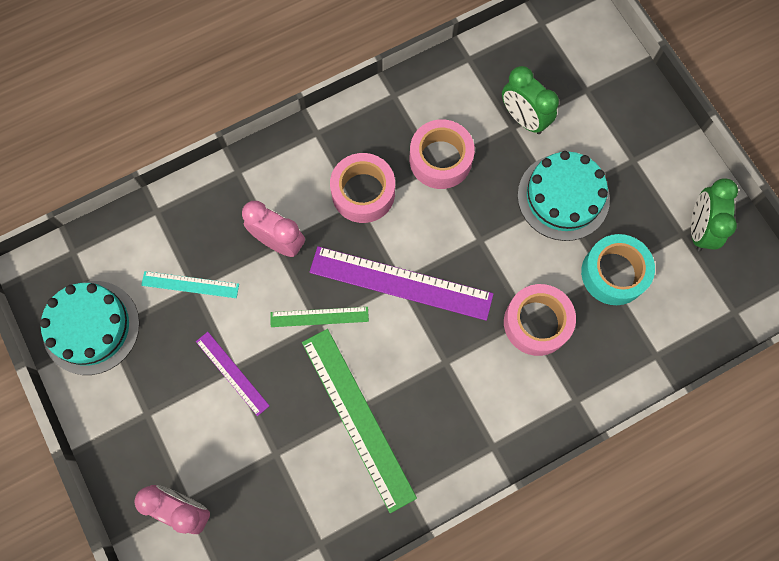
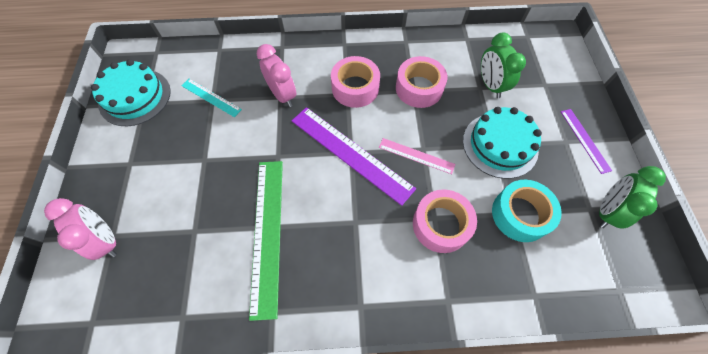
camera: 25 degrees right, 10 degrees down
(232, 373) = (201, 162): purple ruler -> purple ruler (585, 140)
(319, 317) = (281, 151): green ruler -> none
(476, 252) = (416, 156): none -> pink ruler

